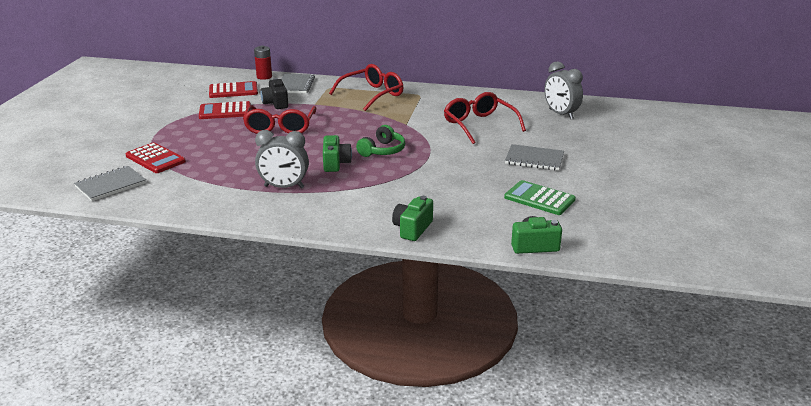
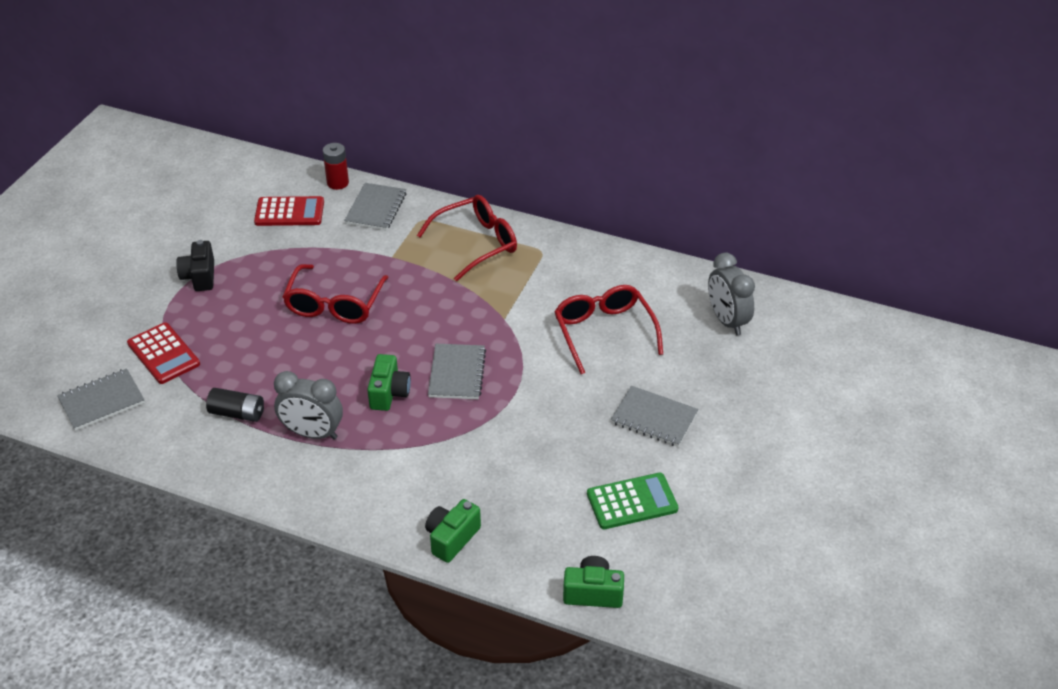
camera: 10 degrees right, 15 degrees up
(222, 182) = (237, 413): none -> black battery
(225, 111) = (269, 260): red calculator -> none
(275, 103) = (340, 249): black camera -> black camera (199, 276)
(382, 150) = (457, 373): green headphones -> grey notebook
(539, 199) = (632, 501): green calculator -> green calculator turned 120 degrees clockwise

